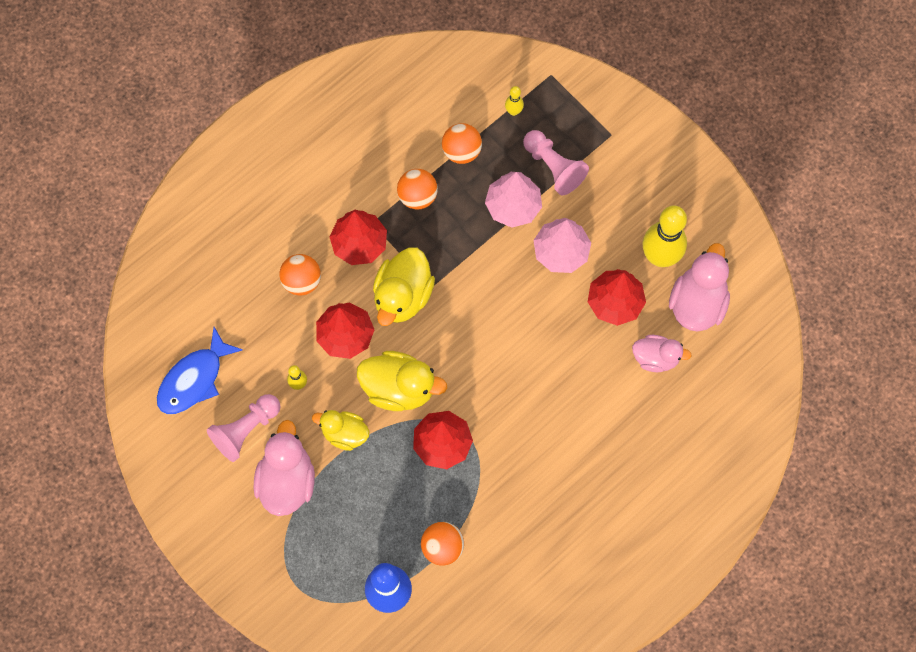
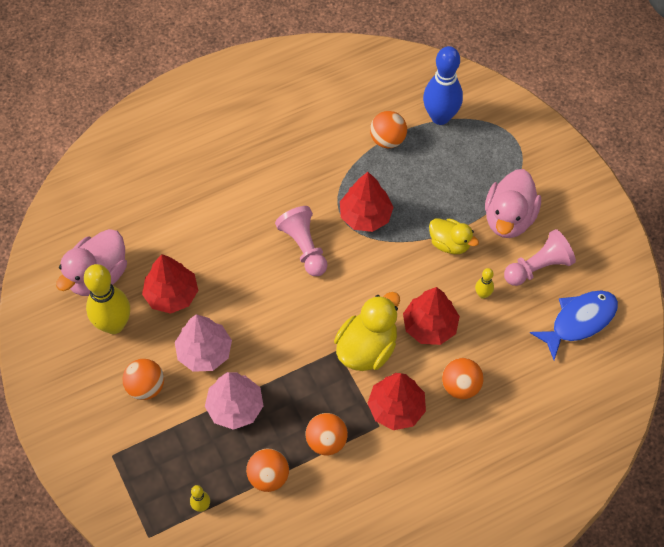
camera: 165 degrees left, 10 degrees down
(399, 388) = (391, 269): yellow duck -> none
(553, 167) = (182, 436): pink pawn -> pink pawn (304, 247)
(604, 204) = (146, 387): none -> orange ball
(656, 358) = (154, 239): pink duck -> none

